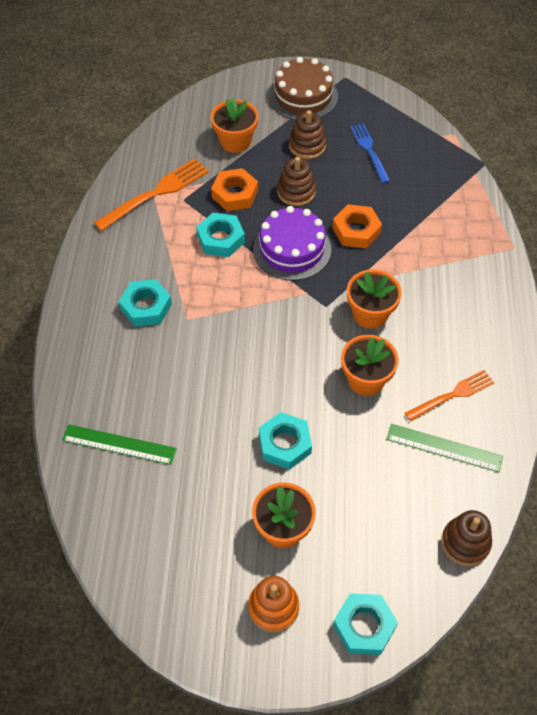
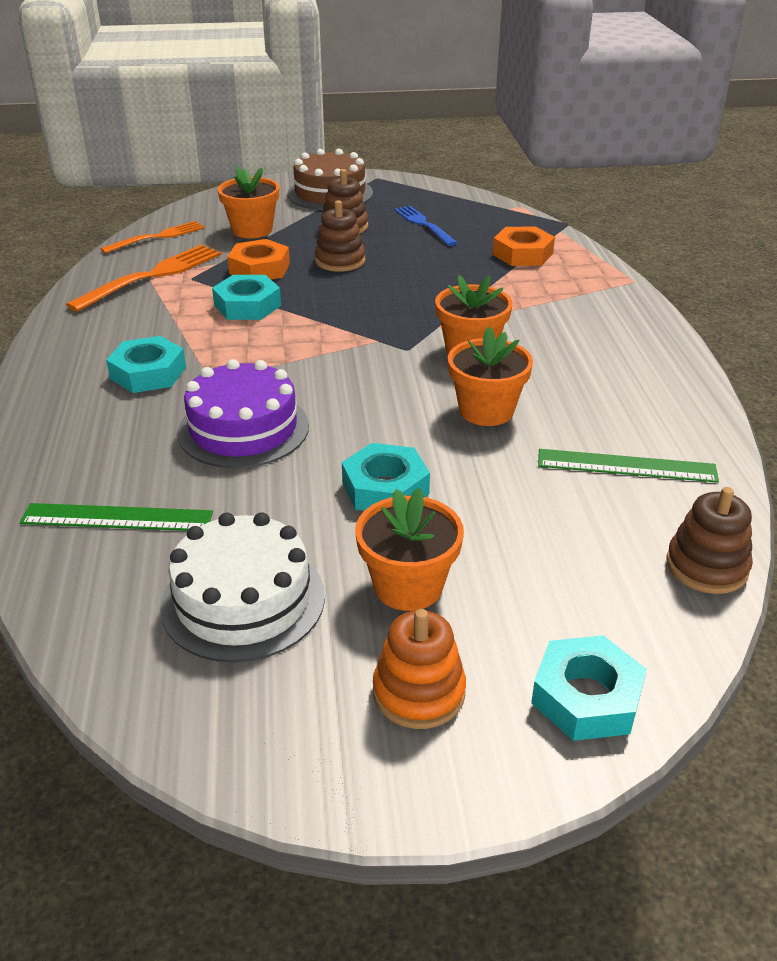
camera: 10 degrees left, 20 degrees down
(186, 524) = (243, 600): none -> white cake
(292, 249) = (347, 306): purple cake -> purple cake (243, 429)
(356, 230) = (427, 284): orange nut -> orange nut (522, 254)
(452, 395) = (614, 413): orange fork -> orange fork (157, 237)

